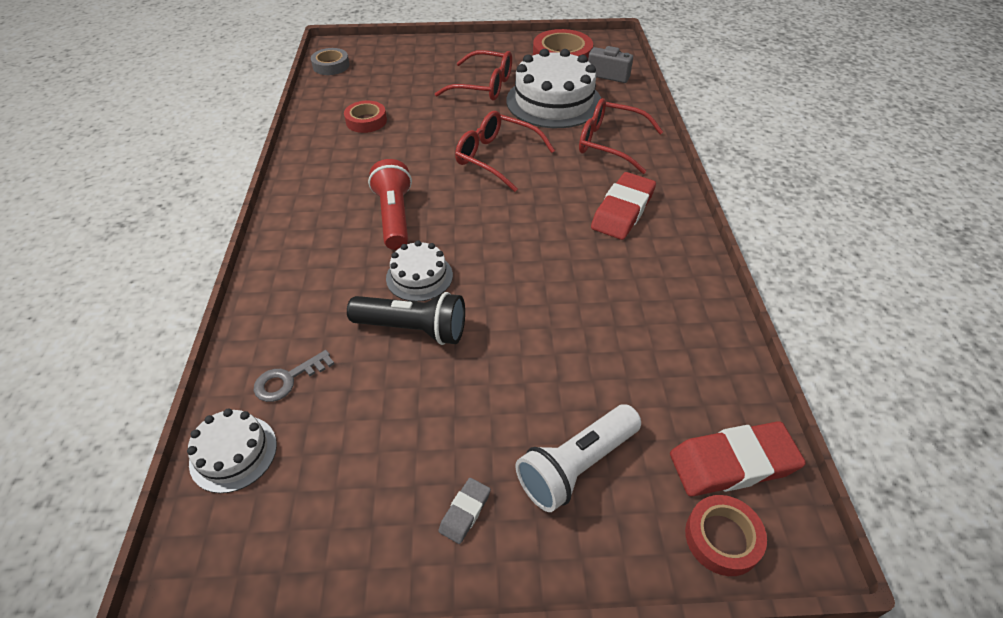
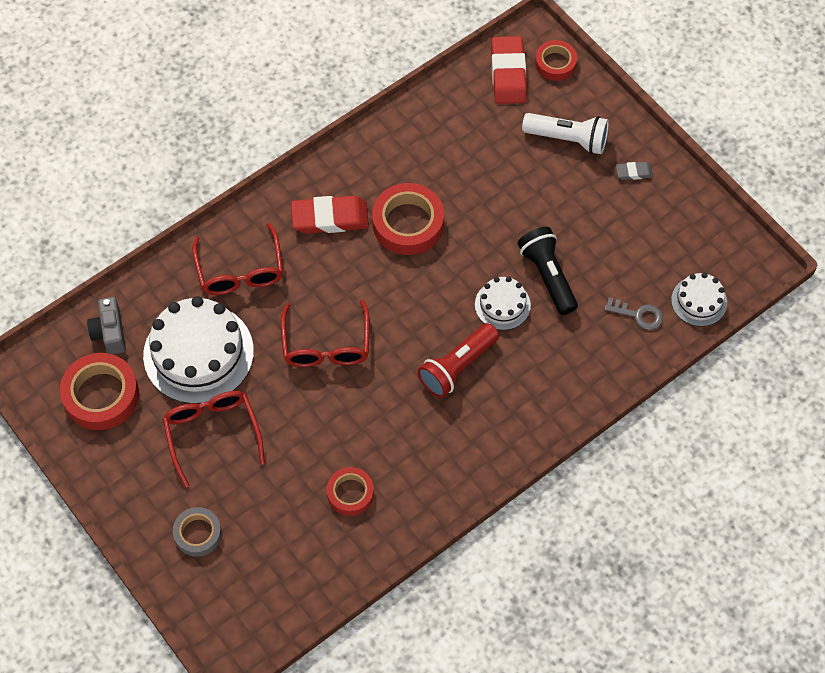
camera: 125 degrees left, 15 degrees up
(331, 66) = (276, 617): grey tape -> grey tape (198, 533)
(573, 257) = (408, 223): none -> red tape
(732, 463) = (508, 73): red eraser -> red eraser turned 45 degrees clockwise

